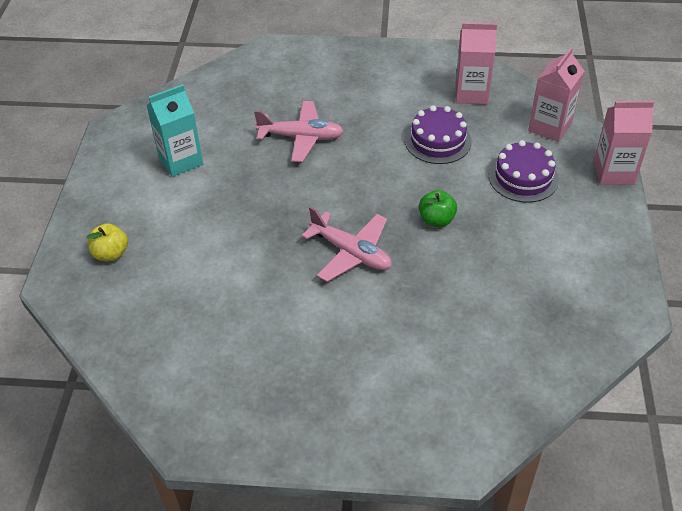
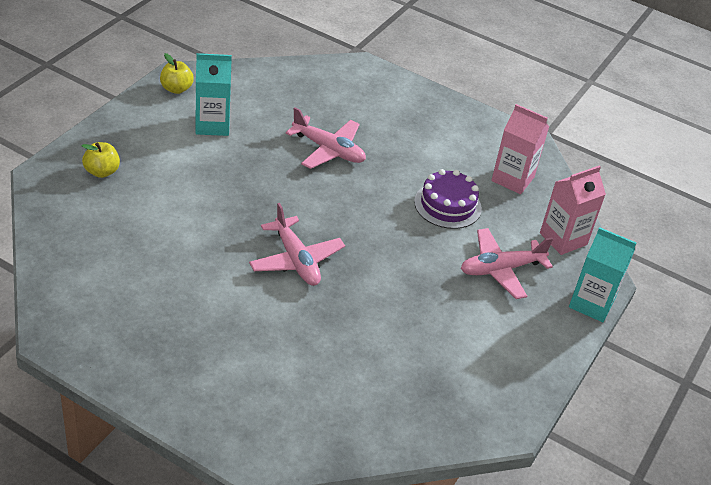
camera: 20 degrees right, 5 degrees down
(121, 141) = (176, 89): none -> yellow apple
(436, 220) = (392, 268): green apple -> none
(523, 177) = (501, 269): purple cake -> pink plane
(613, 172) = (591, 303): pink carton -> turquoise carton

